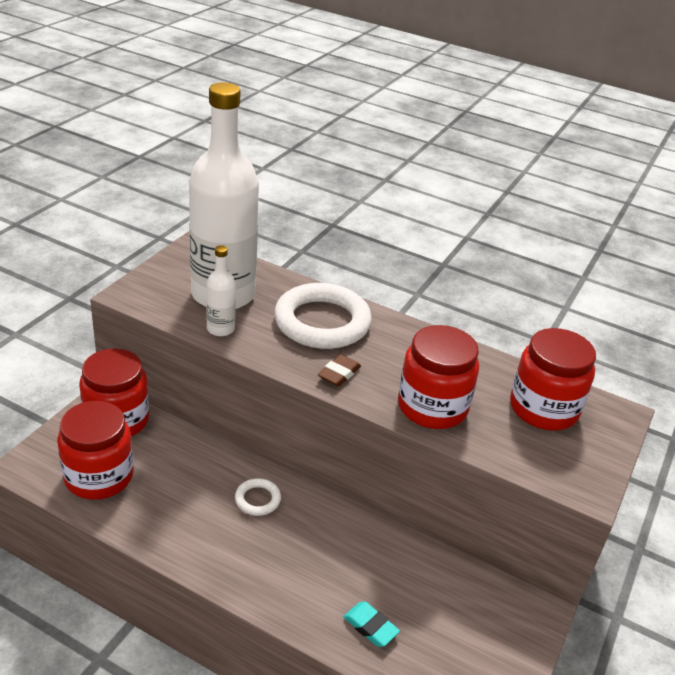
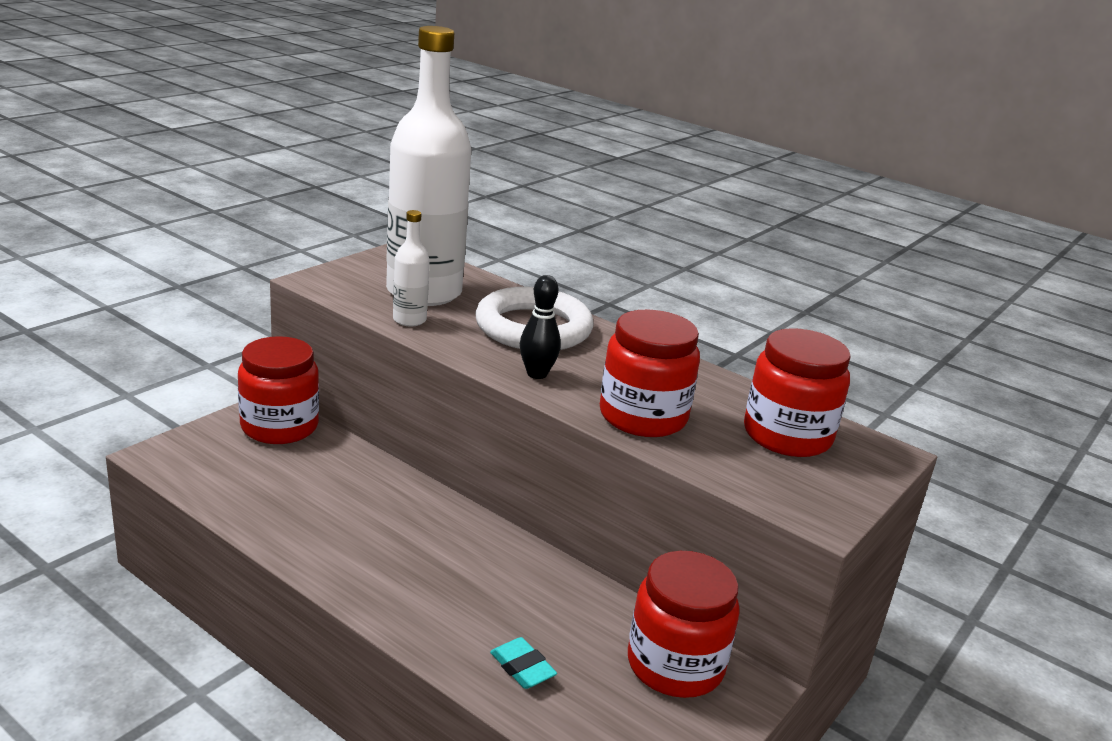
camera: 10 degrees right, 10 degrees down
(99, 476) = (239, 475): red jar -> red jar (675, 665)
(257, 499) = (421, 522): white ring -> none
(339, 374) = (537, 374): brown eraser -> black bowling pin

